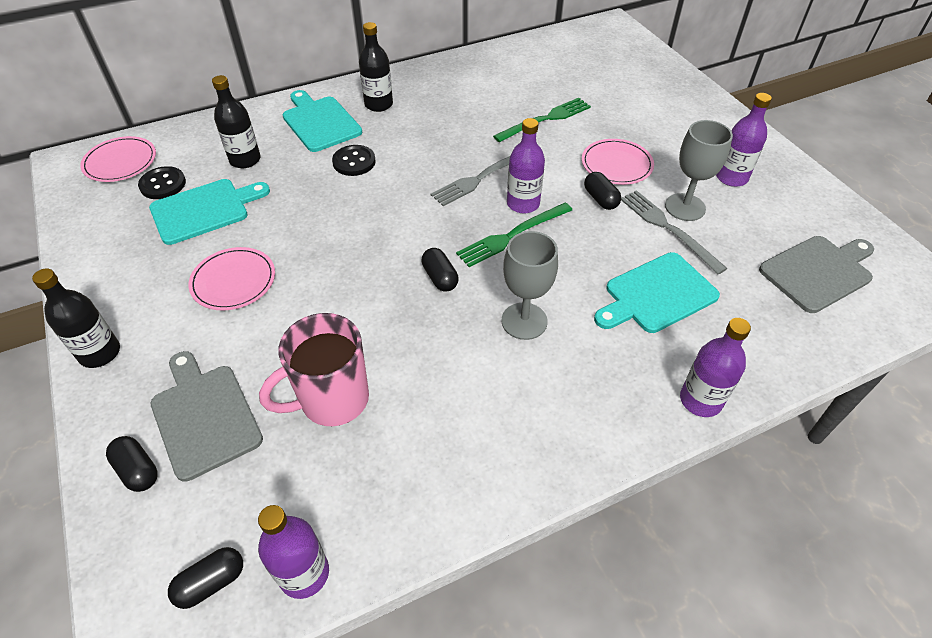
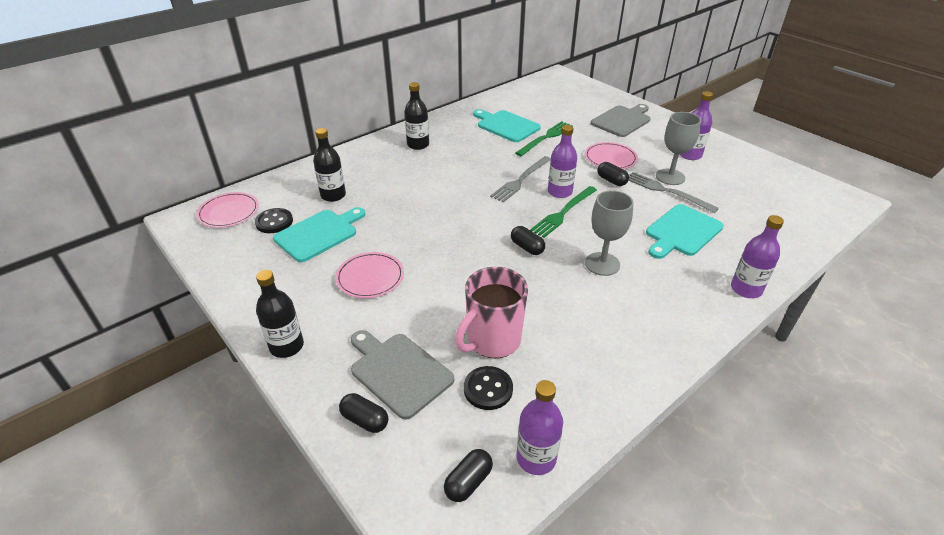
camera: 15 degrees left, 10 degrees down
(320, 122) = (379, 162): turquoise cutting board -> turquoise cutting board (506, 125)
(354, 162) = (420, 184): black button -> black button (488, 389)
(818, 272) = (775, 201): grey cutting board -> grey cutting board (622, 120)

